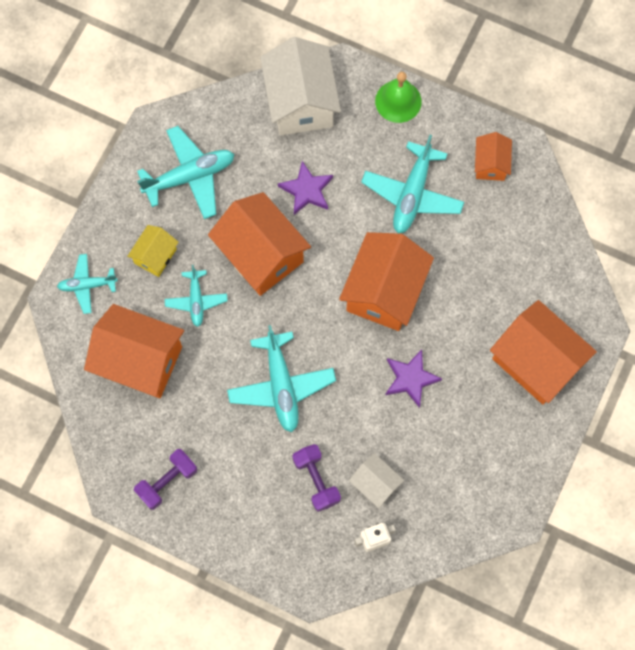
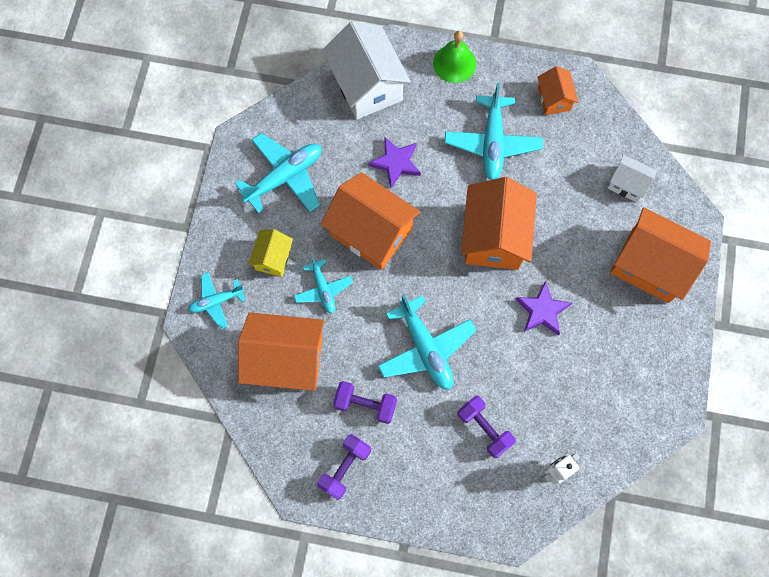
camera: 15 degrees left, 0 degrees up
(205, 425) = (365, 404): none -> purple dumbbell
(375, 484) = (540, 417): white house -> white house (627, 184)

